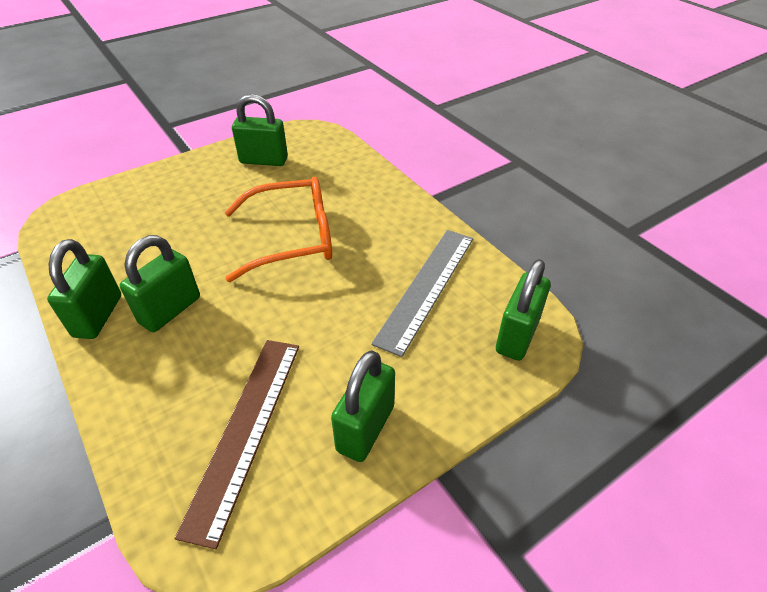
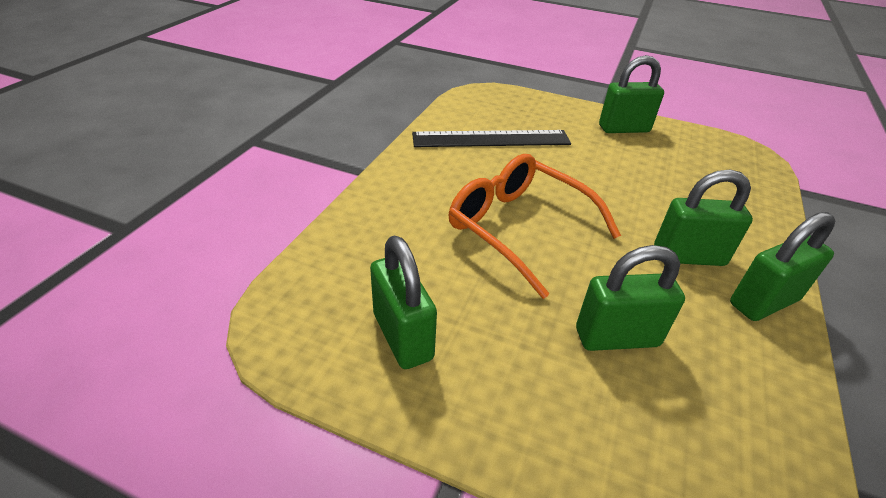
camera: 125 degrees left, 5 degrees down
(246, 430) = (691, 166): brown ruler -> none
(427, 287) = (491, 139): grey ruler -> black ruler
(517, 336) = (493, 100): green padlock -> green padlock (617, 337)

